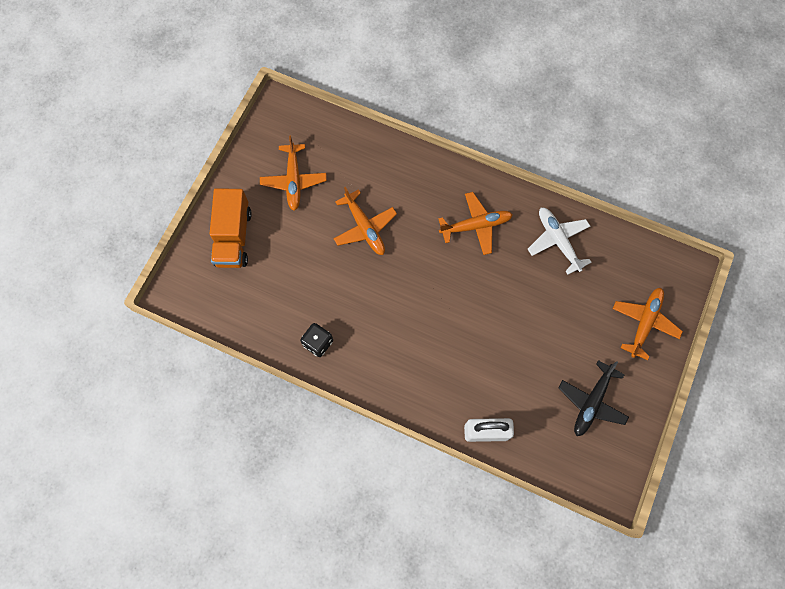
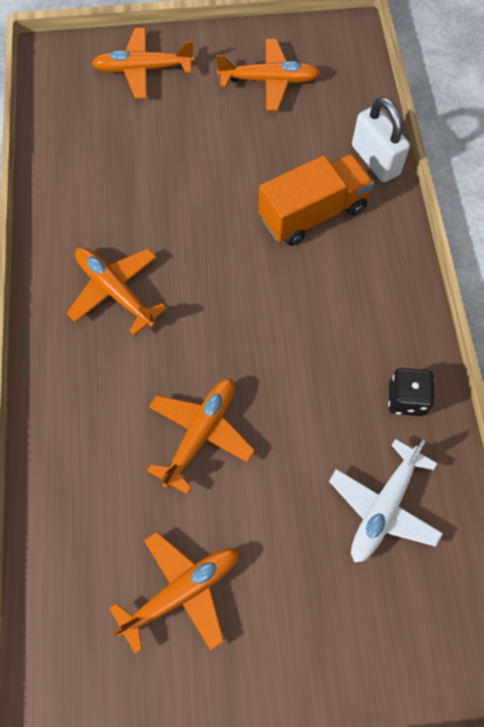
camera: 120 degrees left, 5 degrees down
(233, 237) = (335, 628): orange truck -> orange truck (312, 213)
(558, 241) = (85, 190): white plane -> white plane (383, 506)
(591, 401) = (269, 81): black plane -> orange plane

